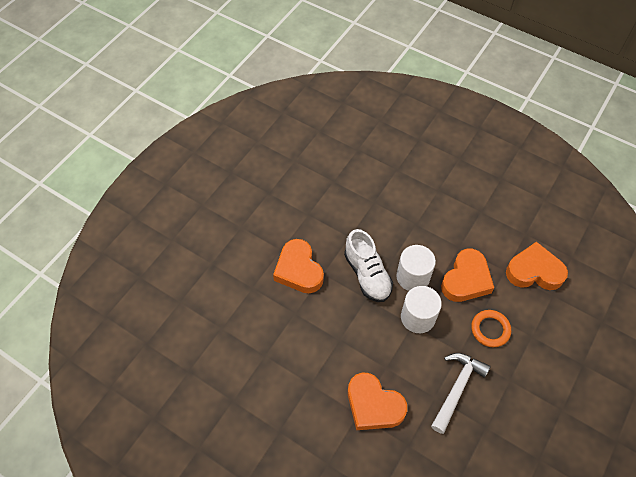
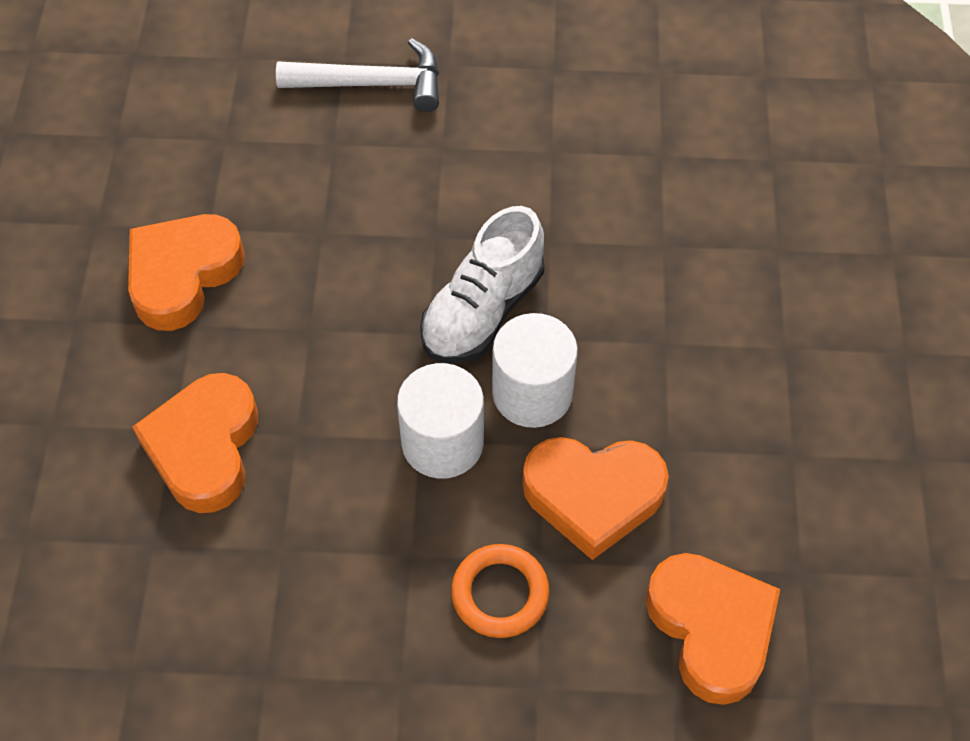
camera: 60 degrees right, 0 degrees up
(298, 270) = (417, 195): orange heart -> orange heart (183, 275)
(457, 388) = (323, 583): white hammer -> white hammer (373, 83)

